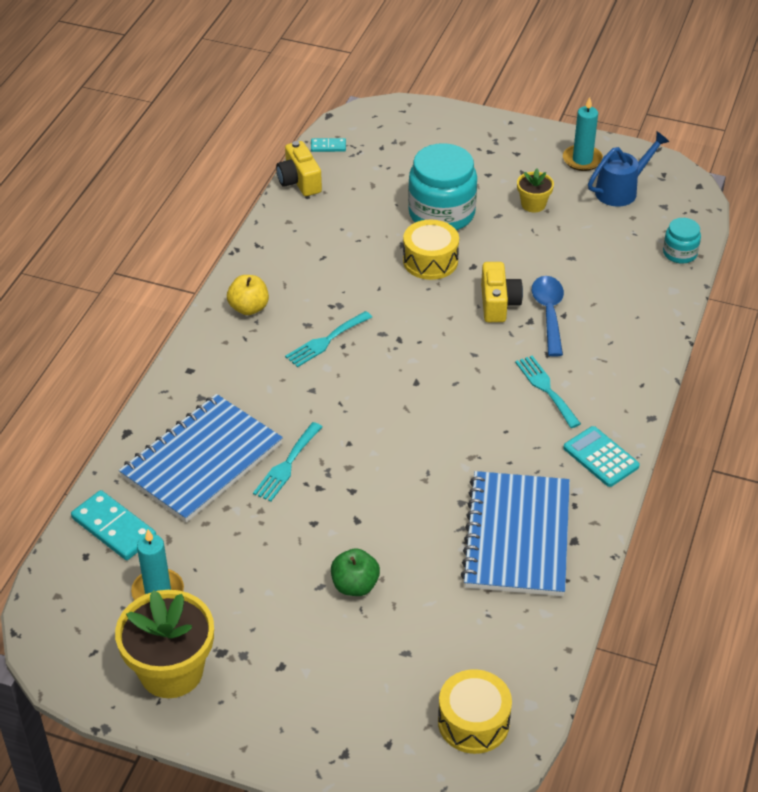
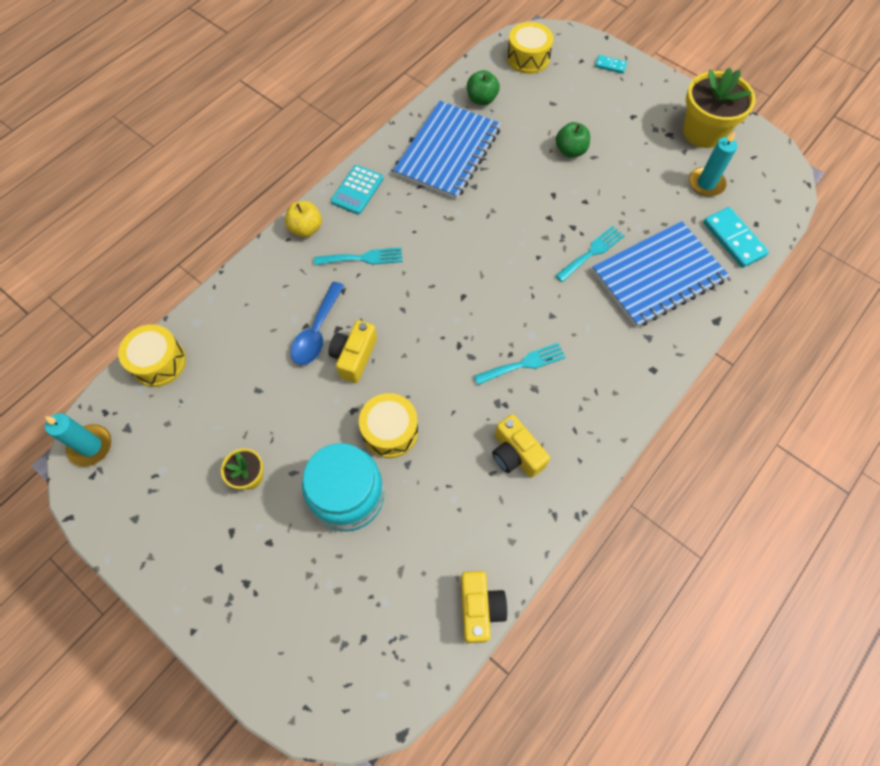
camera: 160 degrees left, 20 degrees up
(249, 308) = (584, 427): yellow apple -> yellow apple (306, 228)
(306, 274) = (516, 454): none -> yellow camera
(328, 146) = (424, 665): turquoise domino -> turquoise domino (610, 65)
(510, 628) = (481, 99): none -> green apple
(546, 389) = (363, 258): turquoise fork -> turquoise fork turned 90 degrees counterclockwise
(582, 160) = (157, 529): turquoise candle -> turquoise candle (91, 446)
(601, 457) = (357, 190): turquoise calculator -> turquoise calculator turned 45 degrees clockwise
(621, 190) = (151, 466): blue watering can -> none
(680, 253) = (158, 362): turquoise jar -> yellow drum

